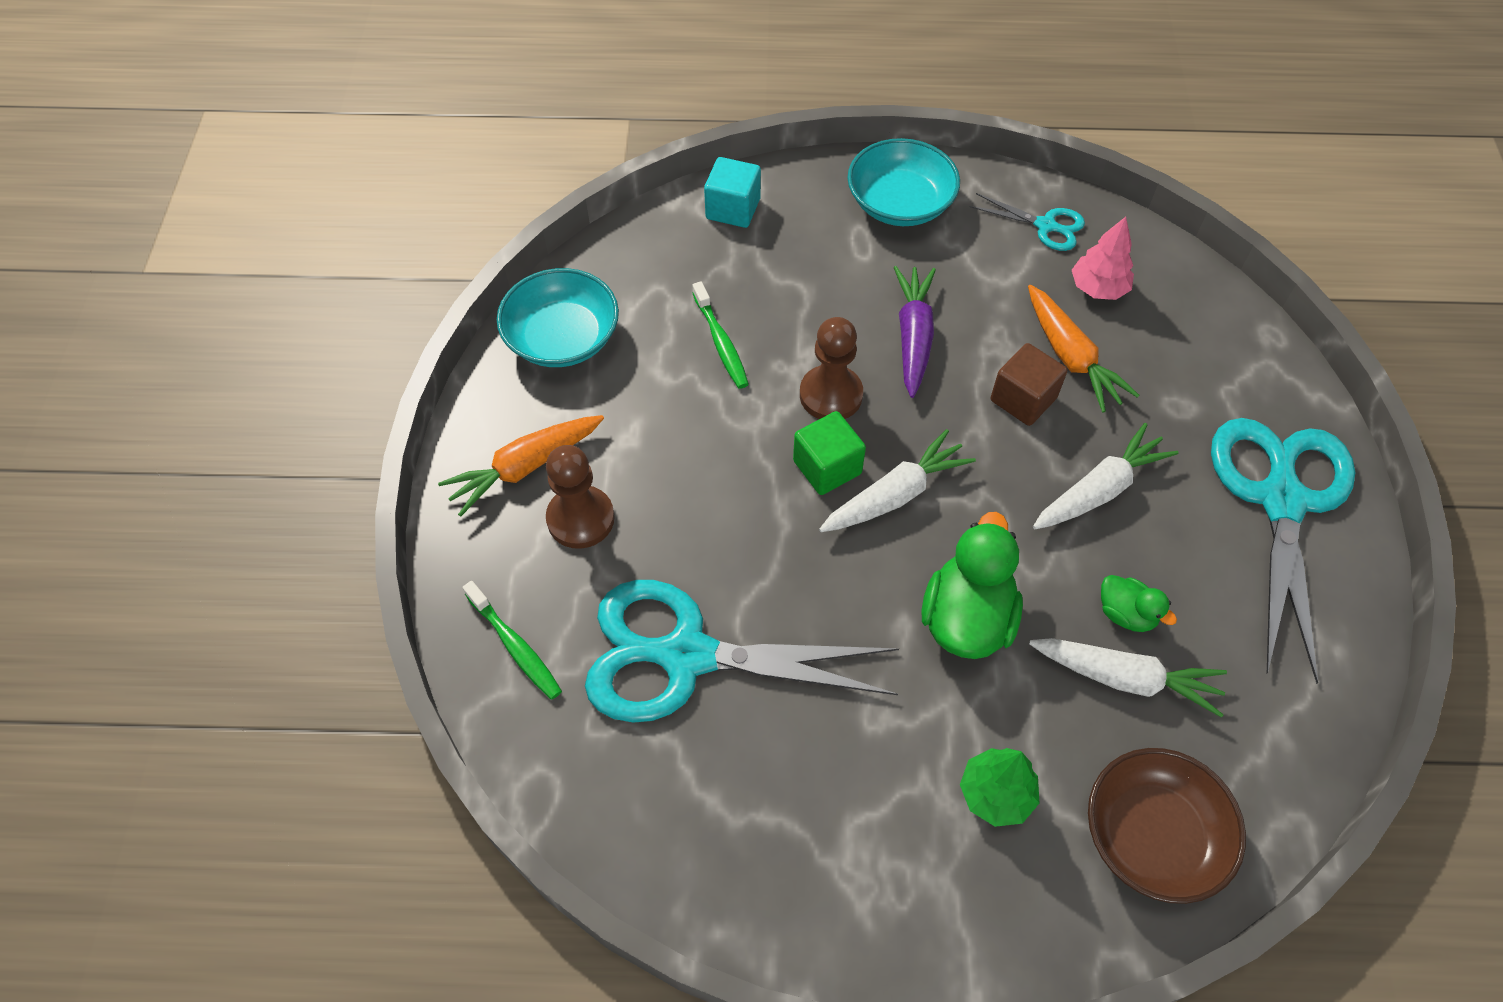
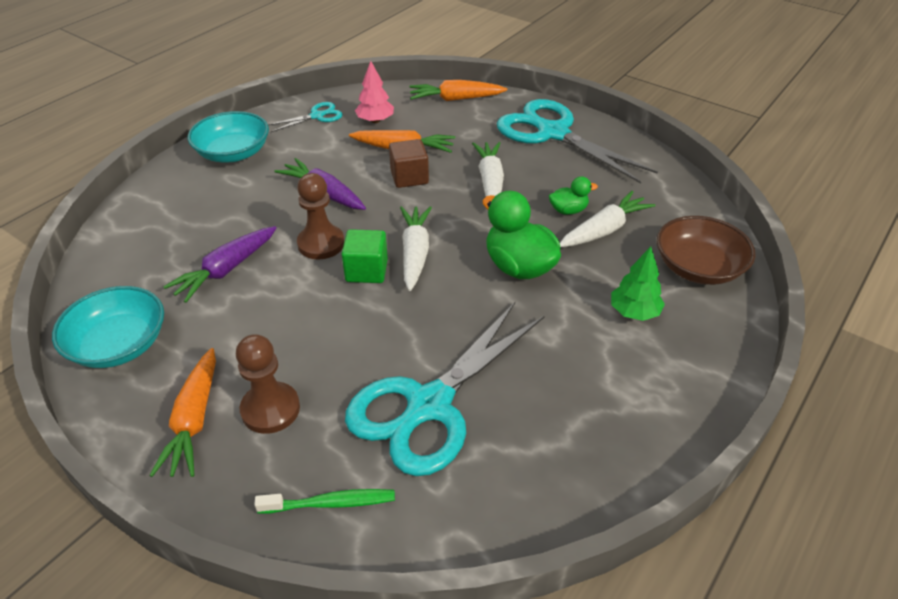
camera: 55 degrees left, 15 degrees down
(721, 342) = (226, 270): green toothbrush -> purple carrot
(733, 209) = (140, 215): turquoise cube -> none
(1238, 340) = (455, 99): none -> orange carrot

